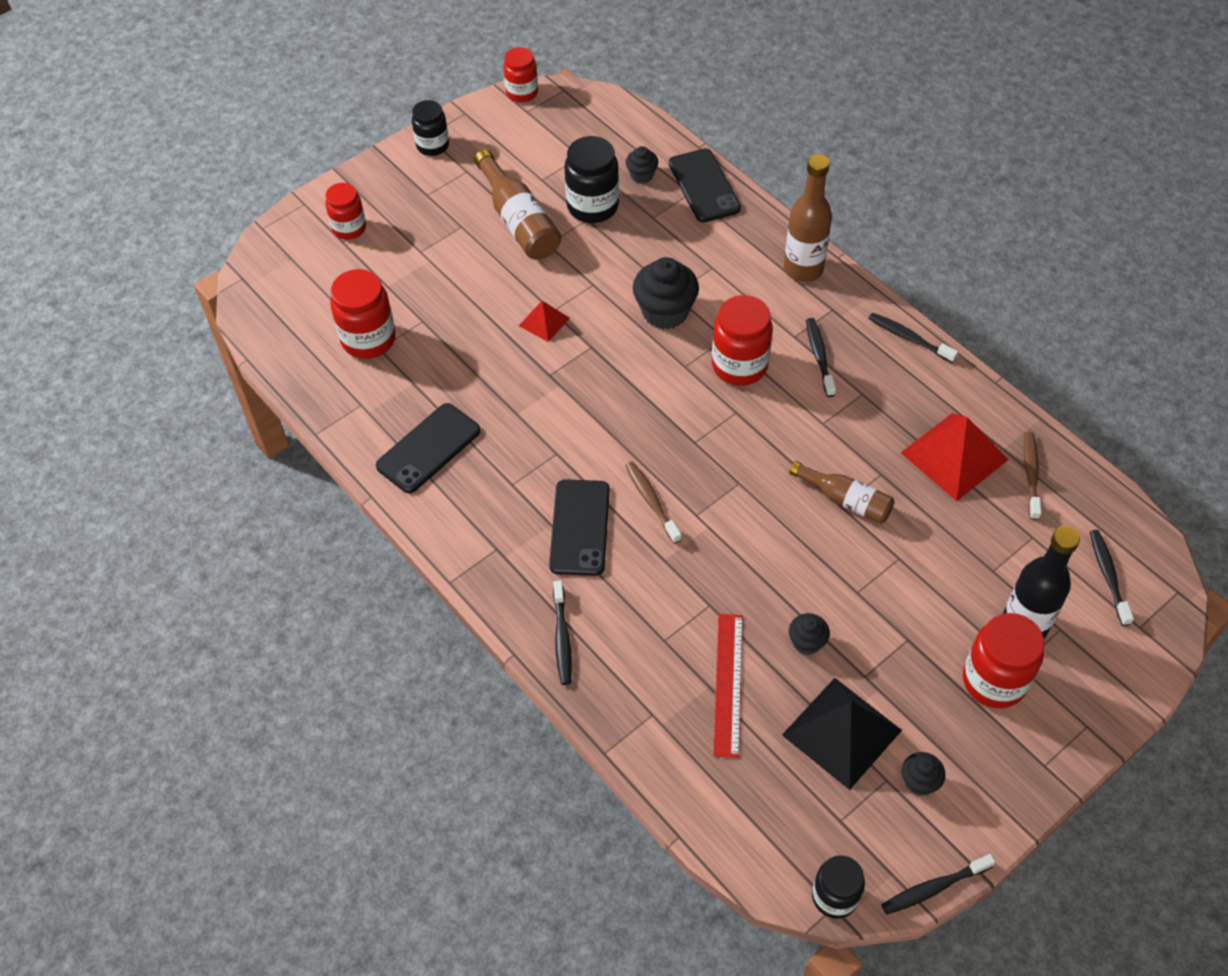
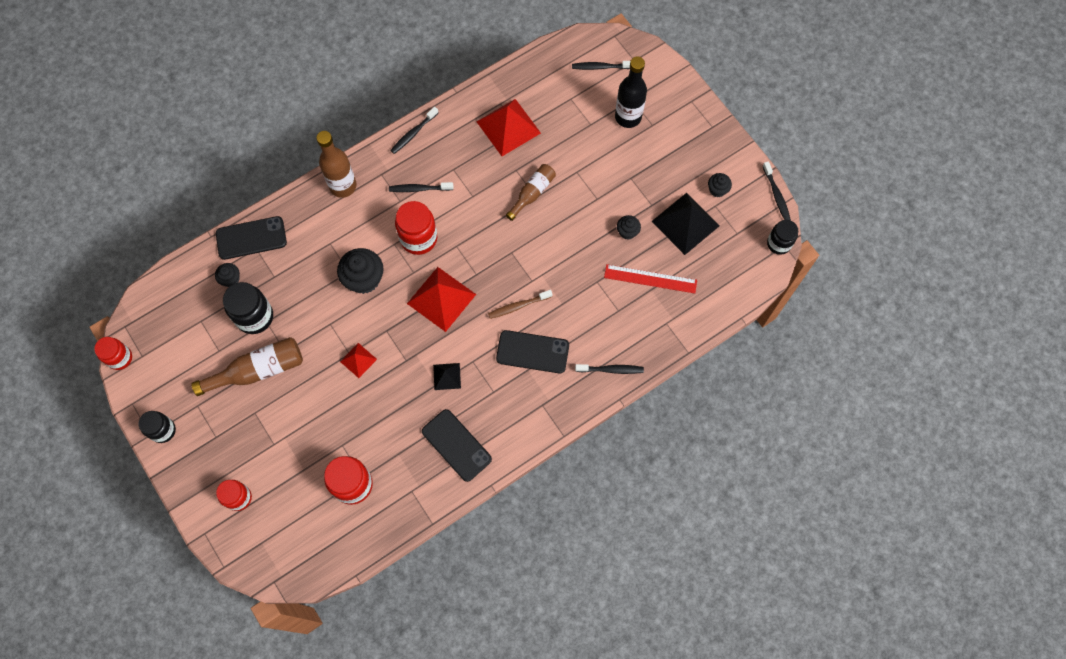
camera: 85 degrees left, 15 degrees up
(530, 425) = (447, 376): none -> black pyramid
(648, 404) = (441, 299): none -> red pyramid
(994, 681) = (660, 140): red jar -> none
(1031, 474) = (527, 89): brown toothbrush -> none

